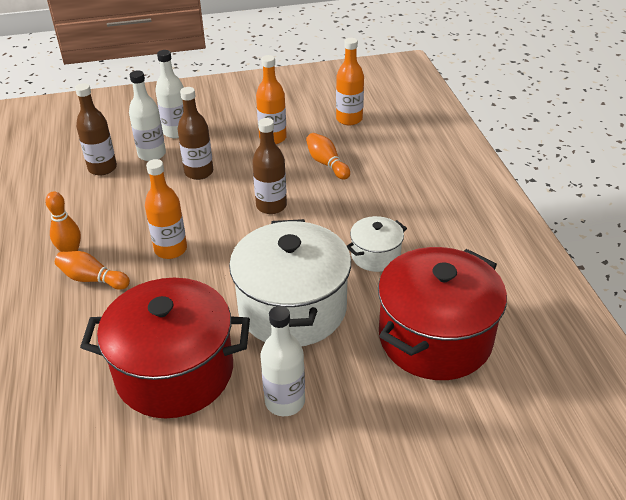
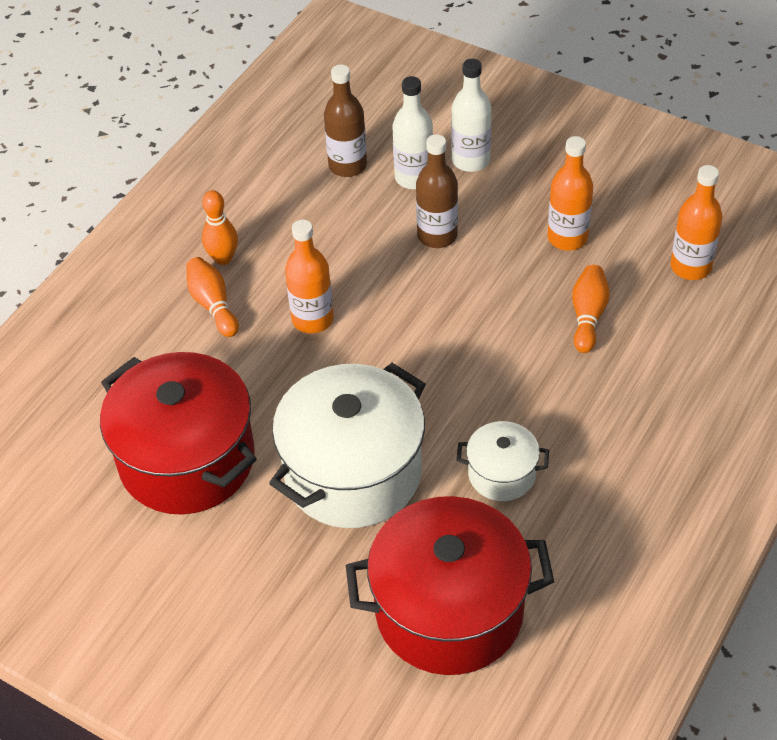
camera: 45 degrees right, 10 degrees up
(271, 206) = (464, 333): brown bottle -> none
(285, 401) = (244, 562): white bottle -> none

